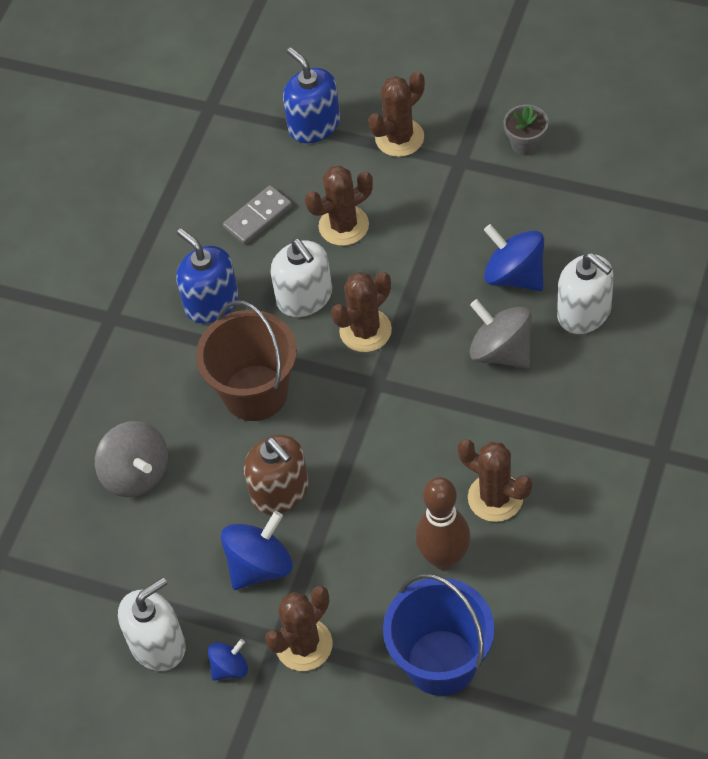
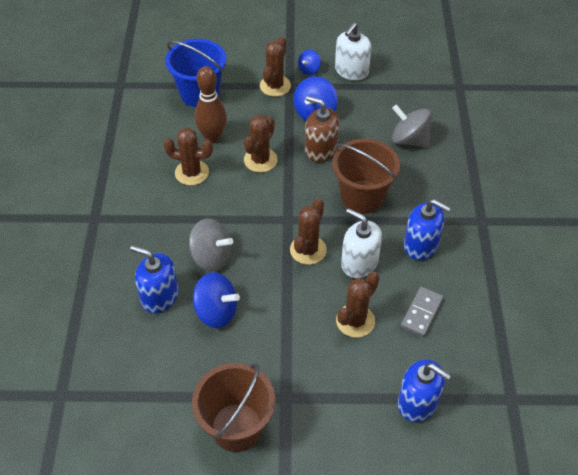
camera: 155 degrees right, 5 degrees down
(399, 138) = (343, 407): brown cactus -> brown cactus (260, 160)
(525, 143) = (236, 427): grey flower pot -> brown bucket
(584, 312) = (159, 296): white soap dispenser -> blue soap dispenser

